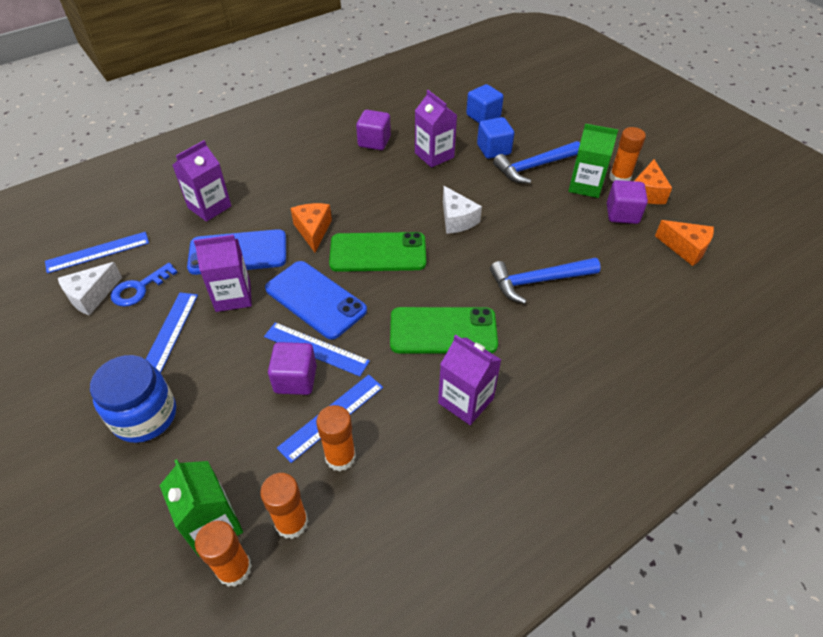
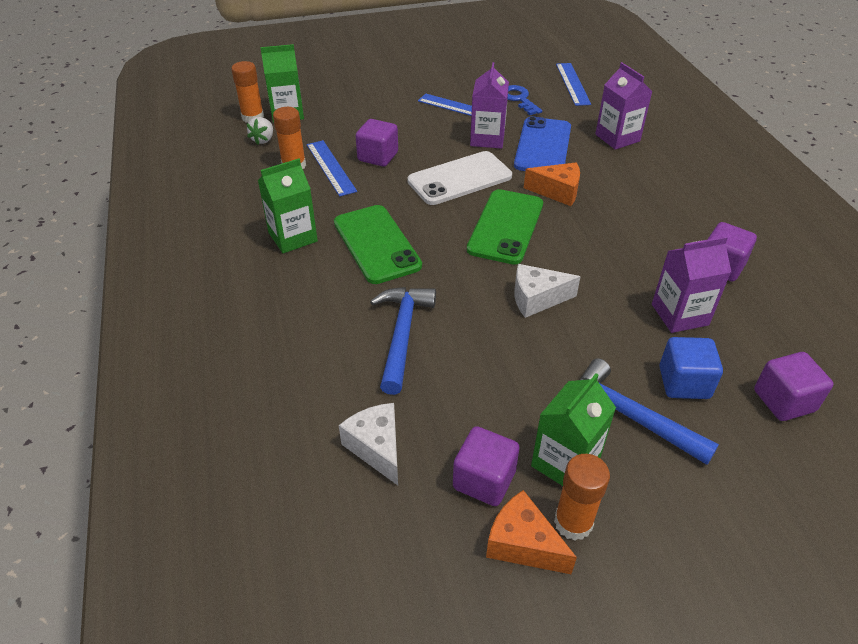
camera: 110 degrees right, 5 degrees down
(91, 296) = (520, 80): white cheese -> white cheese (376, 448)
(145, 416) = (389, 95): blue jar -> none
(291, 522) = (263, 140): orange glue stick -> white strawberry
(315, 299) = (460, 179): blue phone -> white phone
(316, 348) = (402, 170): blue ruler -> none
(443, 331) = (377, 244): green phone -> green phone turned 45 degrees counterclockwise
(465, 401) = (293, 237): purple carton -> green carton
(483, 116) = (784, 401): blue cube -> purple cube
(534, 167) = (629, 416): blue hammer -> blue hammer turned 45 degrees counterclockwise
(685, 248) = (378, 525): orange cheese -> none

